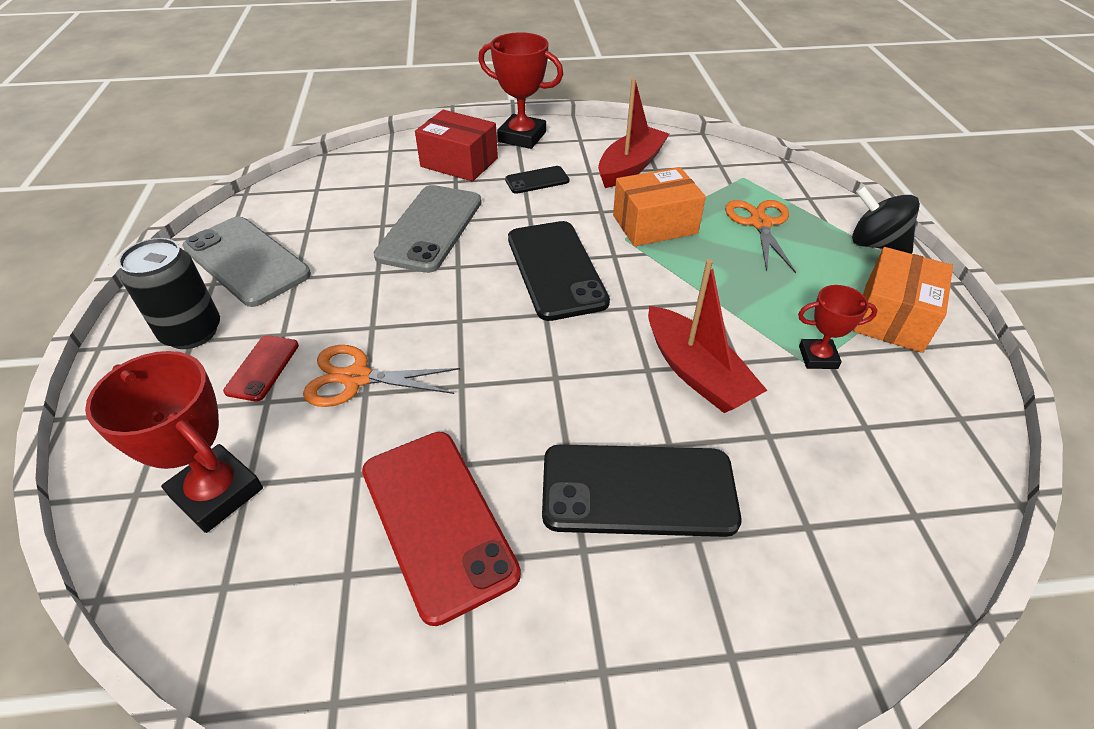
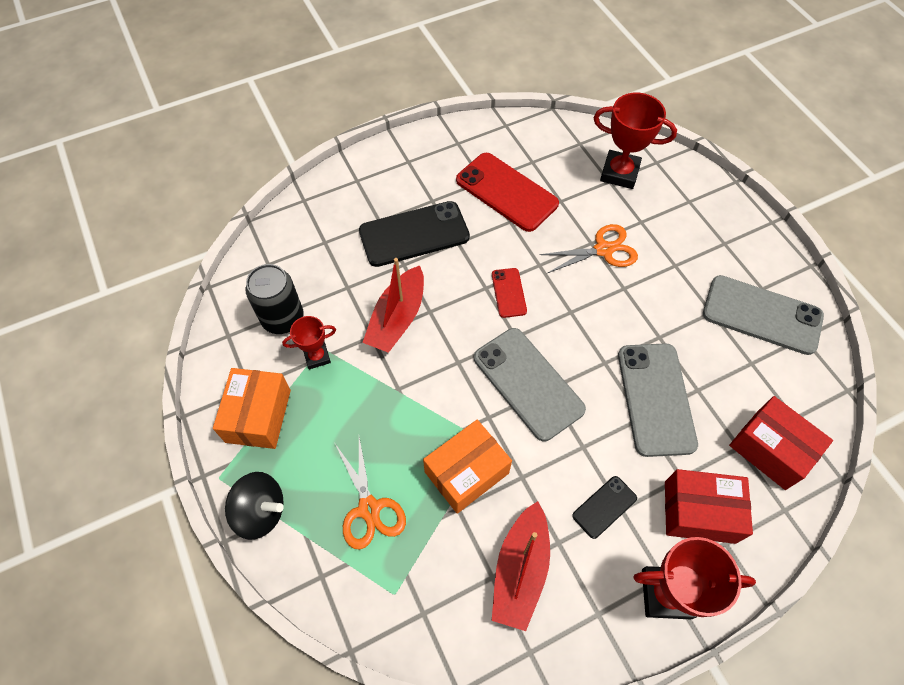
camera: 160 degrees right, 15 degrees up
(192, 332) = (731, 248): black can -> black can (283, 318)
(262, 368) = (663, 239): red phone -> red phone (508, 293)
(361, 178) = (770, 449): none -> red box
(556, 270) = (528, 383): black phone -> grey phone
(696, 372) = (397, 318): red boat -> red boat turned 105 degrees counterclockwise

